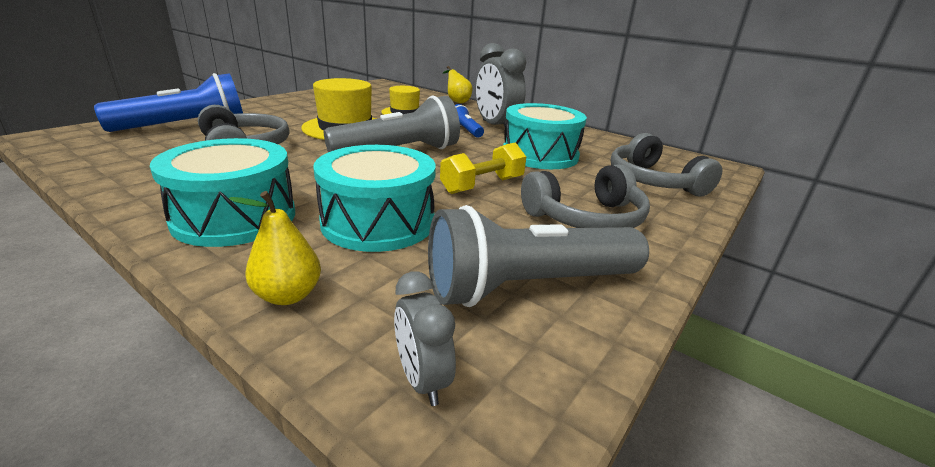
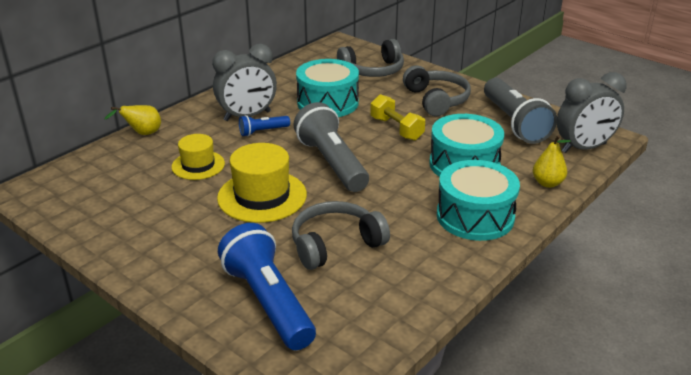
camera: 85 degrees left, 5 degrees up
(422, 380) = (583, 148): grey clock -> grey clock, size x1.91

